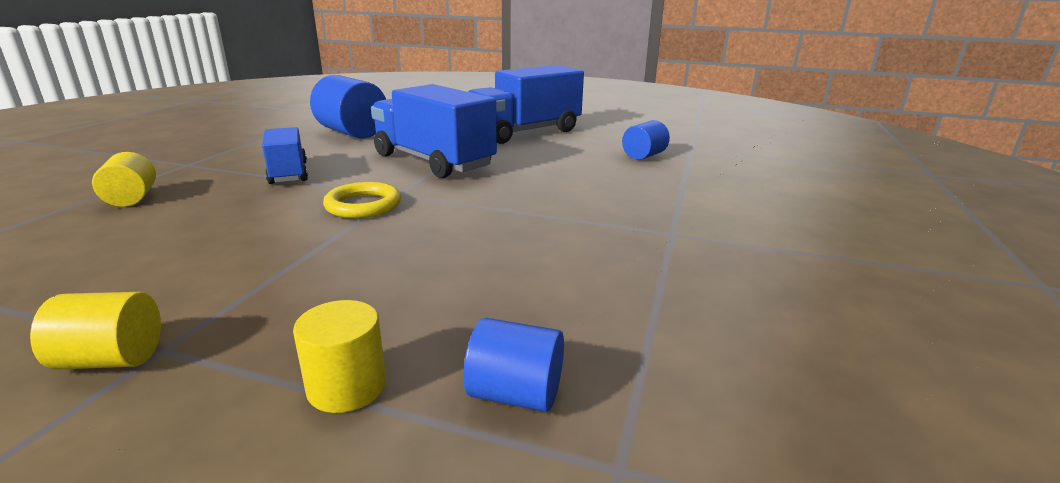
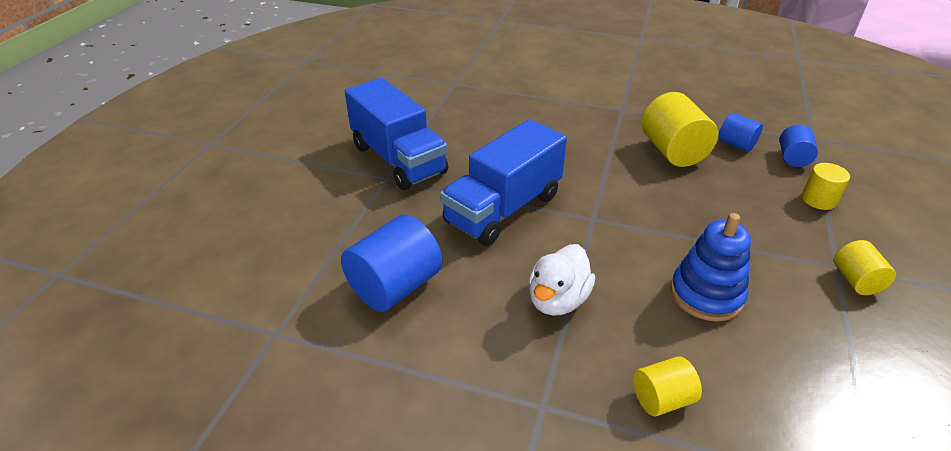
camera: 90 degrees left, 15 degrees up
(223, 234) = (706, 294): none -> blue stacking toy
(288, 173) = (557, 300): blue truck -> white duck
(363, 205) = (623, 232): yellow ring -> none
(541, 256) = (672, 151): none -> yellow cylinder
(644, 156) = (474, 104): blue cylinder -> blue cylinder (736, 144)

